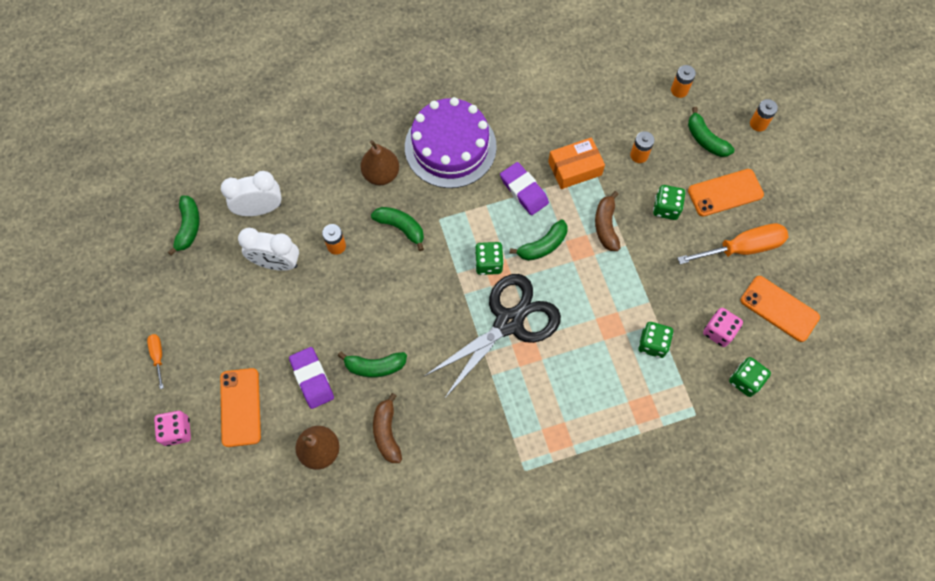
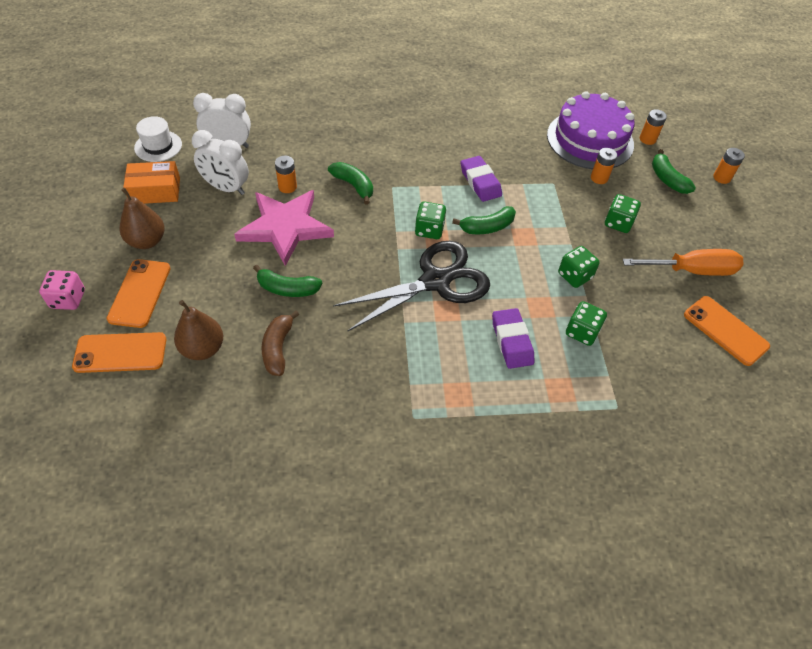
camera: 10 degrees right, 15 degrees down
(158, 356) = (81, 235): orange screwdriver -> none
(188, 227) = (158, 146): green banana -> white hat
(312, 379) = (221, 285): purple eraser -> purple eraser (512, 341)
(350, 296) = (285, 227): none -> pink star
(381, 174) = (349, 144): brown pear -> brown pear (147, 241)
(450, 147) = (420, 137): purple cake -> purple cake (590, 139)
(575, 168) = (534, 175): orange box -> orange box (155, 191)
(606, 226) = (554, 224): brown banana -> none
(719, 331) = (656, 336): pink dice -> none
(725, 193) = (680, 223): orange phone -> orange phone (120, 353)
(745, 380) = (678, 388): green dice -> green dice (574, 276)

